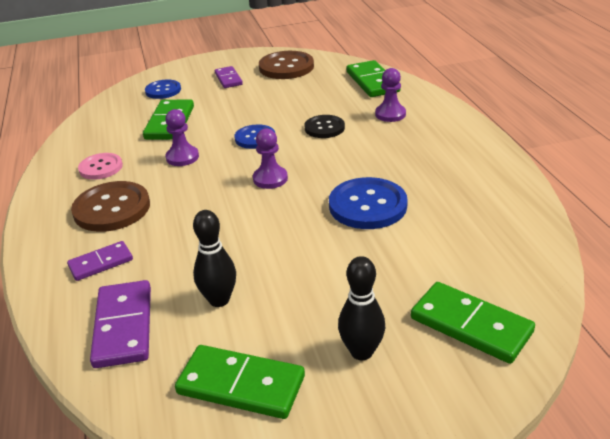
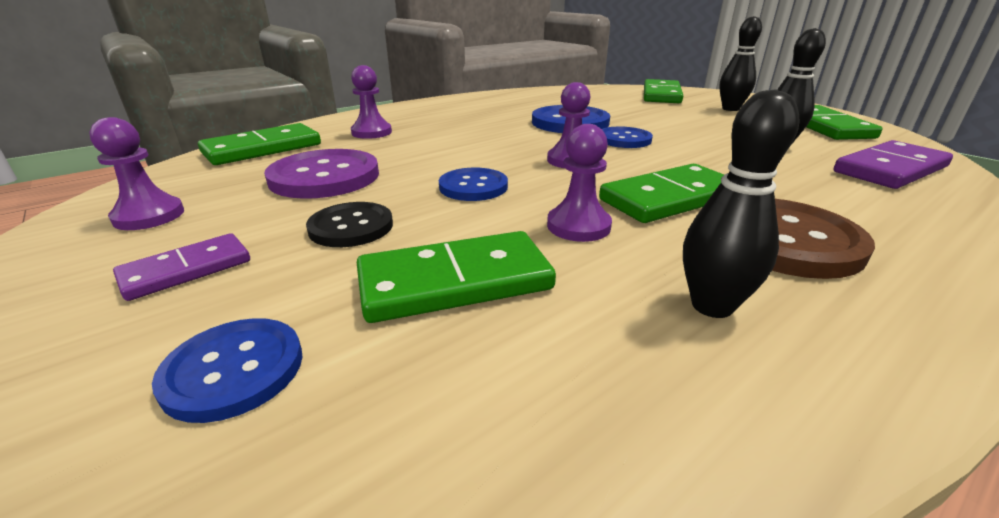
camera: 115 degrees left, 5 degrees down
(101, 167) = (712, 306): pink button -> black bowling pin
(101, 263) = (869, 207): purple domino -> none
(183, 194) = (669, 198): none -> green domino
(286, 67) = (149, 216): brown button -> purple pawn
(298, 218) = (624, 139): none -> blue button
(305, 99) = (325, 177): none -> purple button
(324, 128) = (420, 154): black button -> black button (351, 227)

